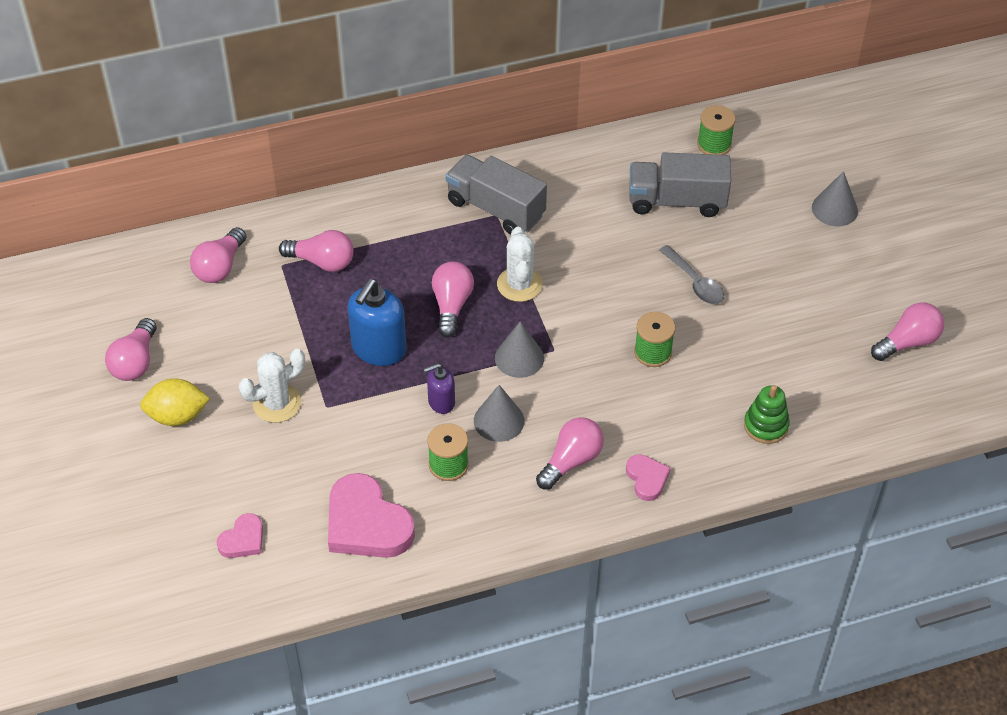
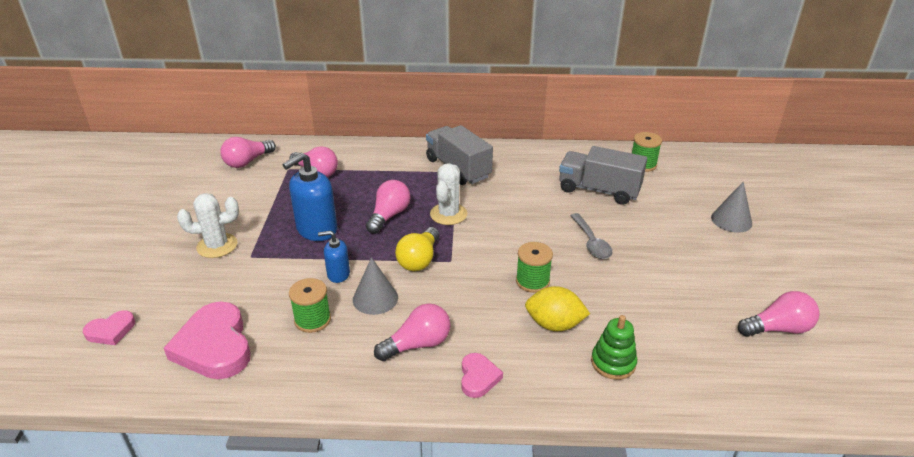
camera: 20 degrees right, 15 degrees down
(135, 362) = (146, 199): pink light bulb -> none
(177, 416) = (143, 237): yellow lemon -> yellow lemon (554, 324)
(441, 402) = (338, 274): purple soap dispenser -> blue soap dispenser
(519, 358) = (419, 259): grey cone -> yellow light bulb

